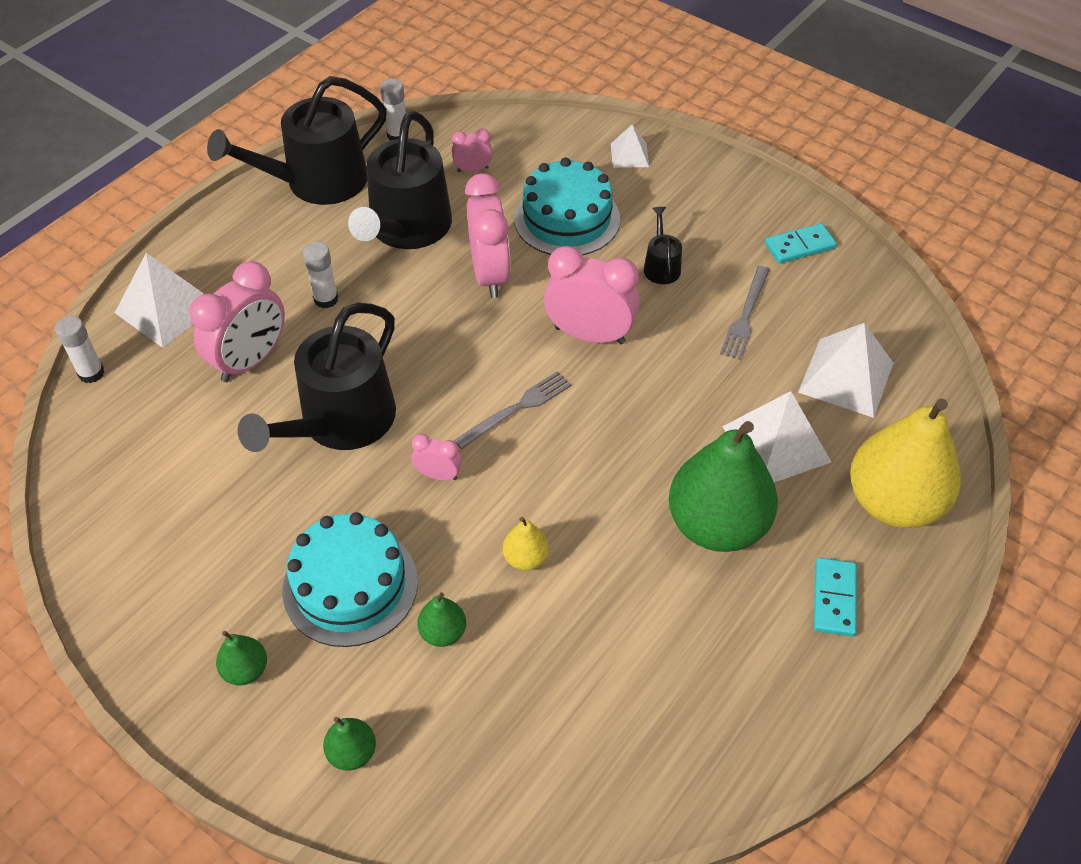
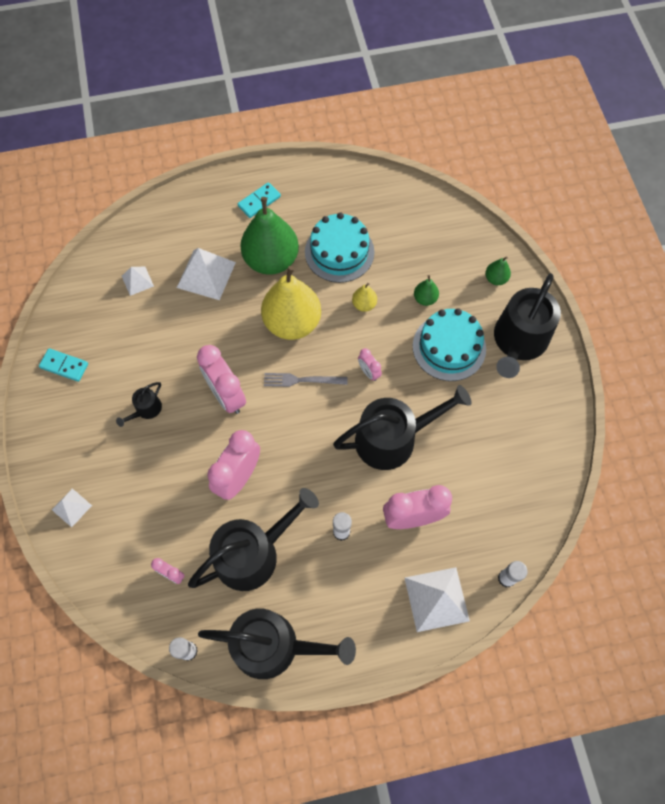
camera: 140 degrees left, 15 degrees up
(246, 670) = (518, 341): green pear -> black watering can
(567, 219) = (158, 485): turquoise cake -> turquoise cake (339, 252)
(745, 315) = (141, 347): grey fork -> none
(846, 377) = (137, 281): white pyramid -> white pyramid, size x0.55
(893, 502) = (191, 217): yellow pear -> yellow pear (292, 323)

